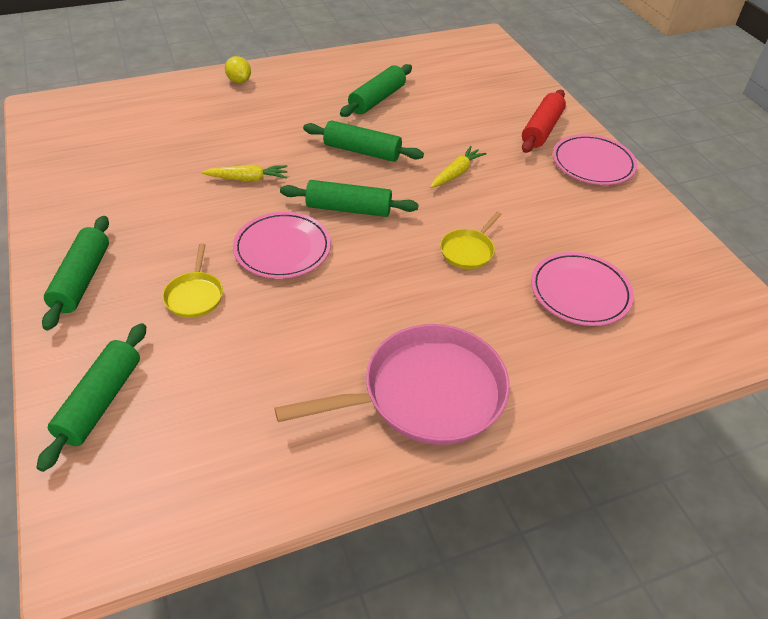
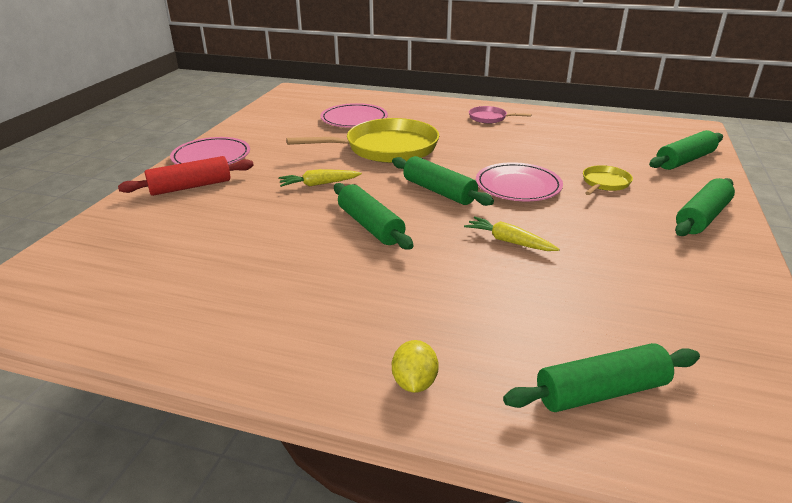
camera: 140 degrees left, 15 degrees down
(377, 99) = (274, 271): green rolling pin -> green rolling pin (601, 392)
(426, 393) = (489, 118): pink pan -> pink pan, size x0.46
(468, 251) = (386, 148): yellow pan -> yellow pan, size x2.17

